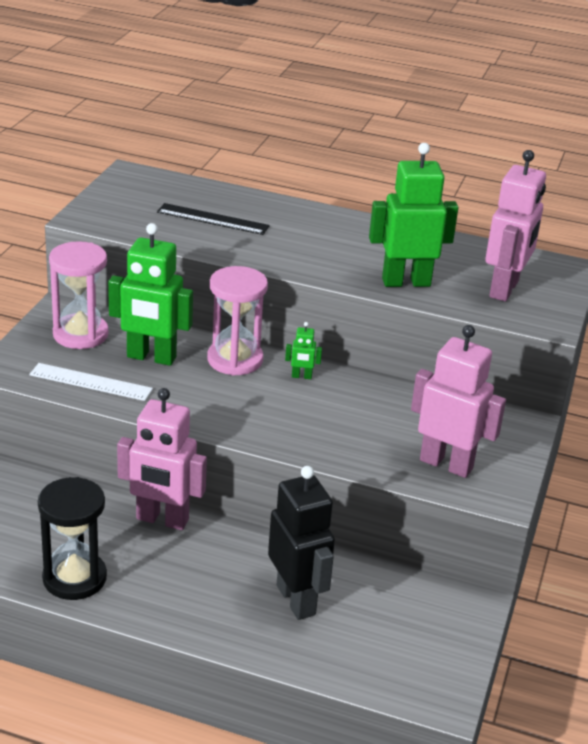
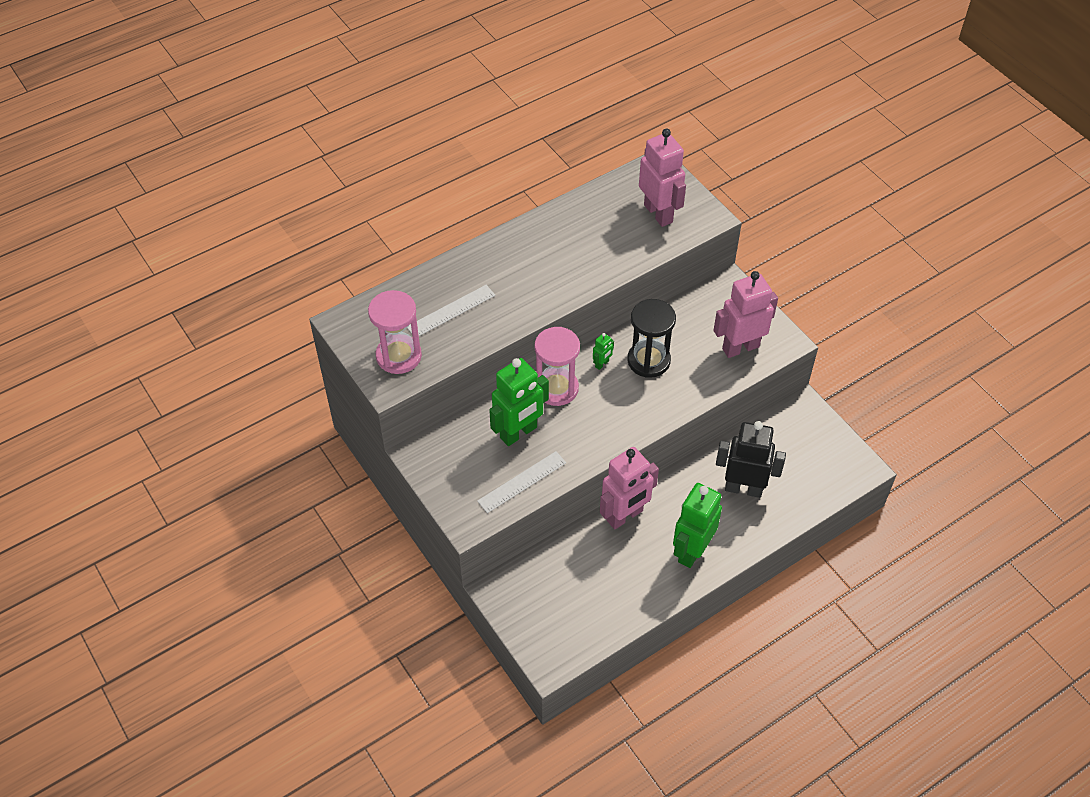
camera: 50 degrees left, 20 degrees up
(74, 578) = (646, 591): black hourglass -> black hourglass (648, 360)
(80, 334) = (459, 458): pink hourglass -> pink hourglass (398, 356)
(212, 219) = (451, 311): black ruler -> white ruler
(406, 282) = (613, 256): green robot -> green robot (691, 551)

